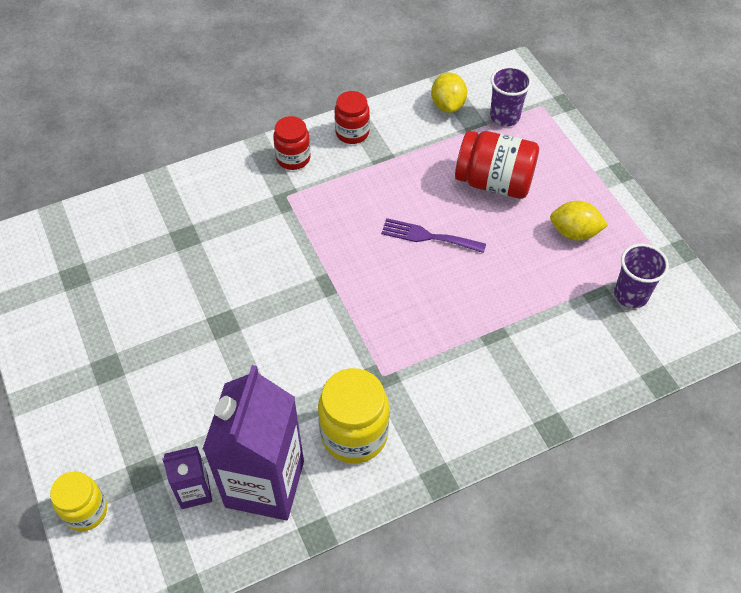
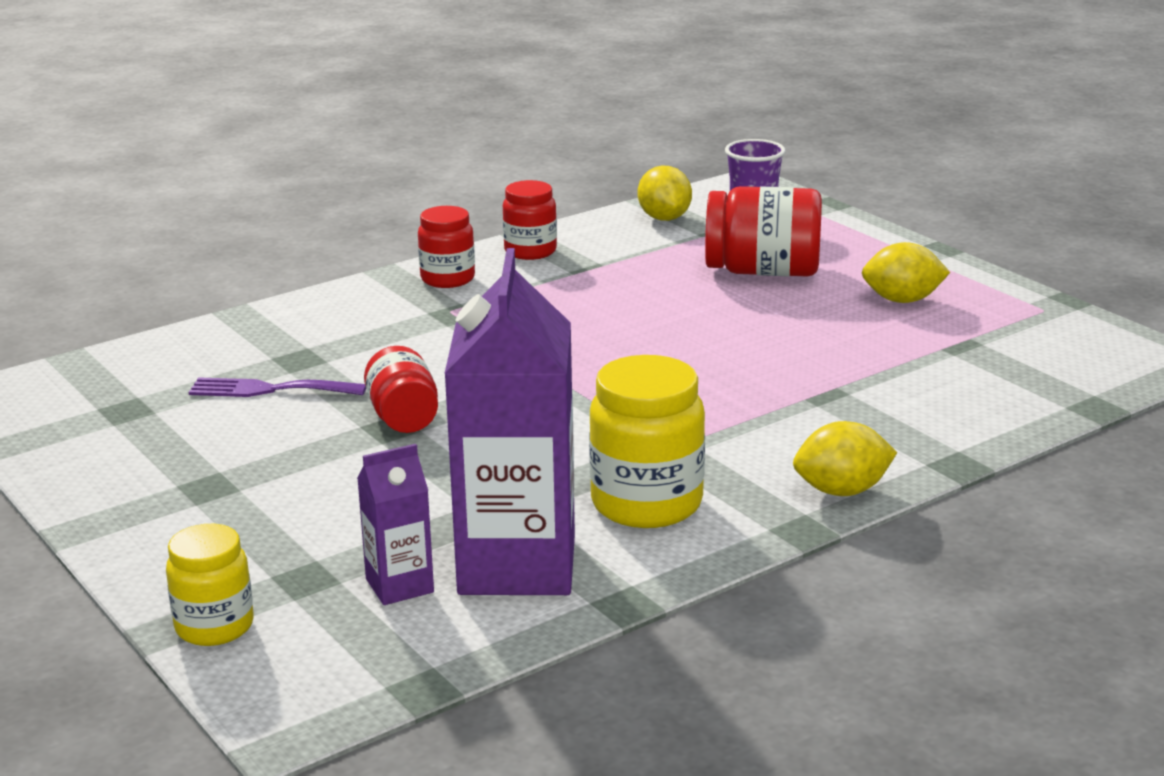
camera: 10 degrees left, 30 degrees down
(233, 315) = (403, 418): none -> red jar
(428, 236) = (685, 323): purple fork -> purple fork (269, 390)
(474, 443) = (842, 491): none -> yellow lemon
(630, 295) = (1013, 342): purple cup -> none

